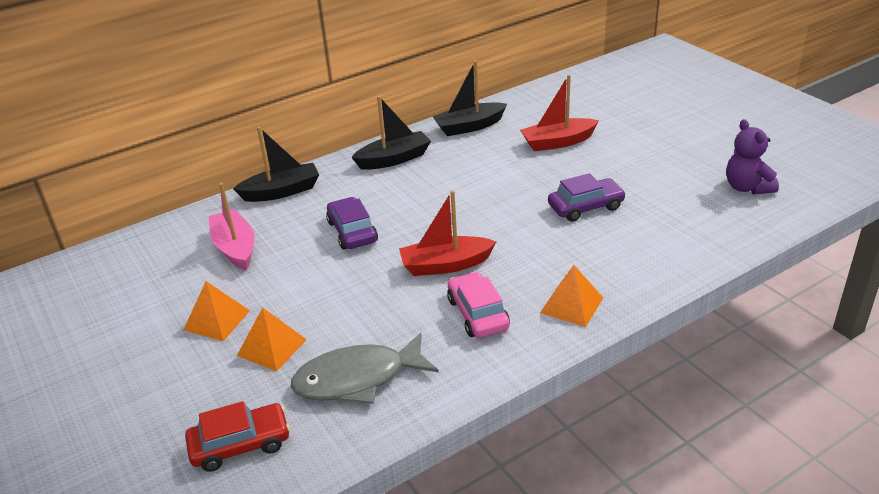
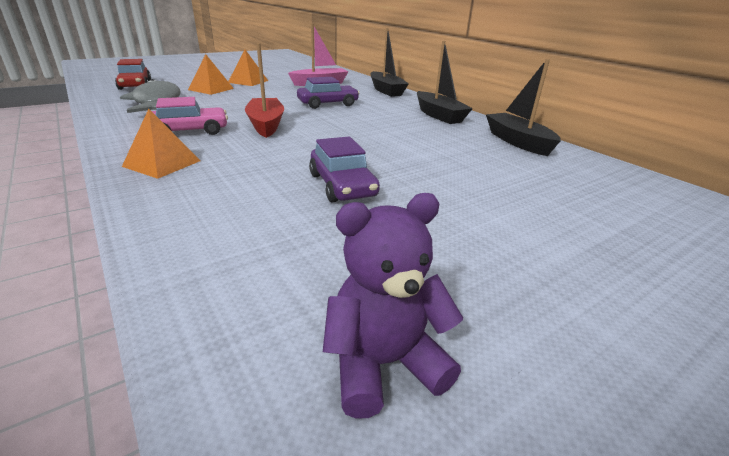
camera: 85 degrees right, 5 degrees down
(558, 142) = (504, 182): red boat -> none

